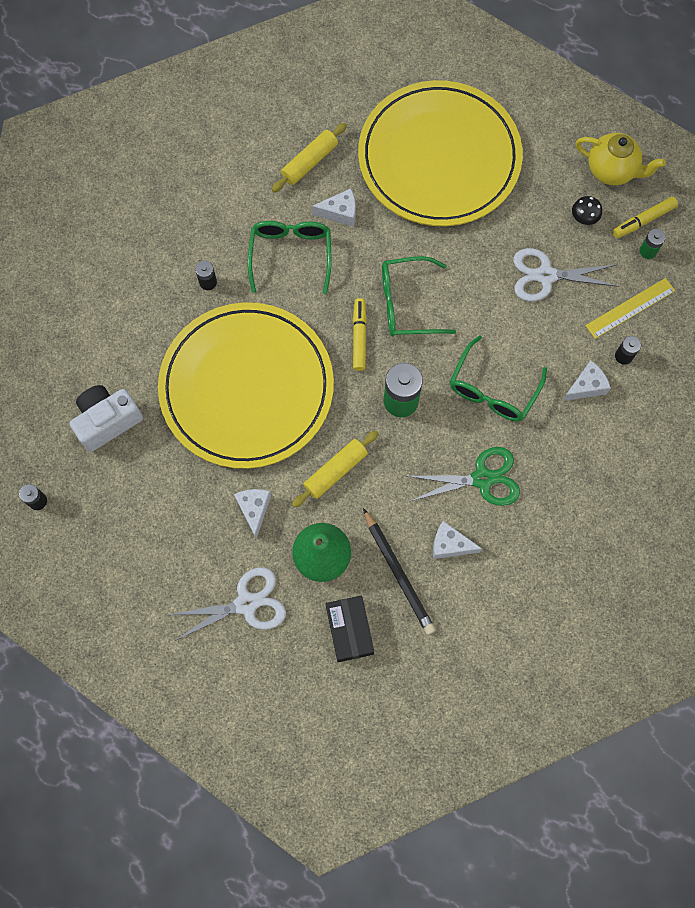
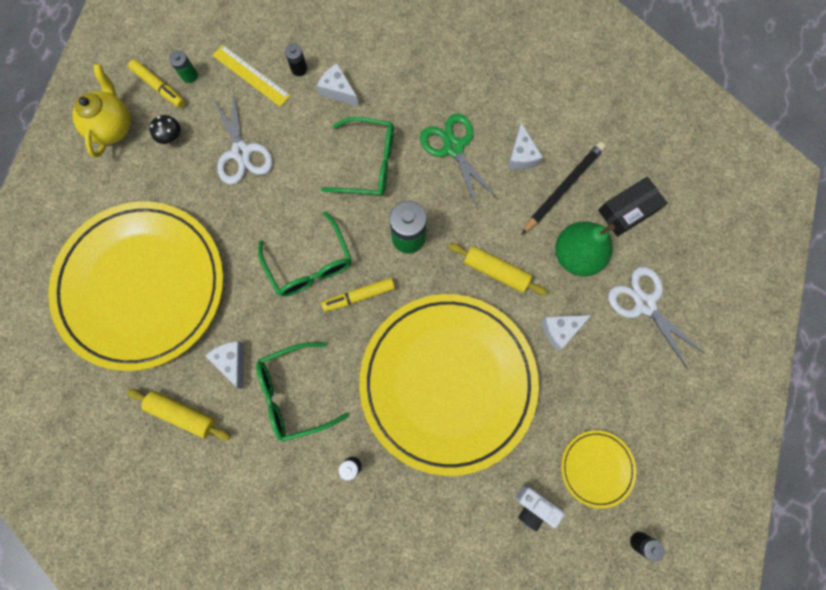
camera: 110 degrees left, 5 degrees up
(107, 421) = (534, 506): white camera -> white camera, size x0.64
(115, 490) = (596, 468): none -> yellow plate

